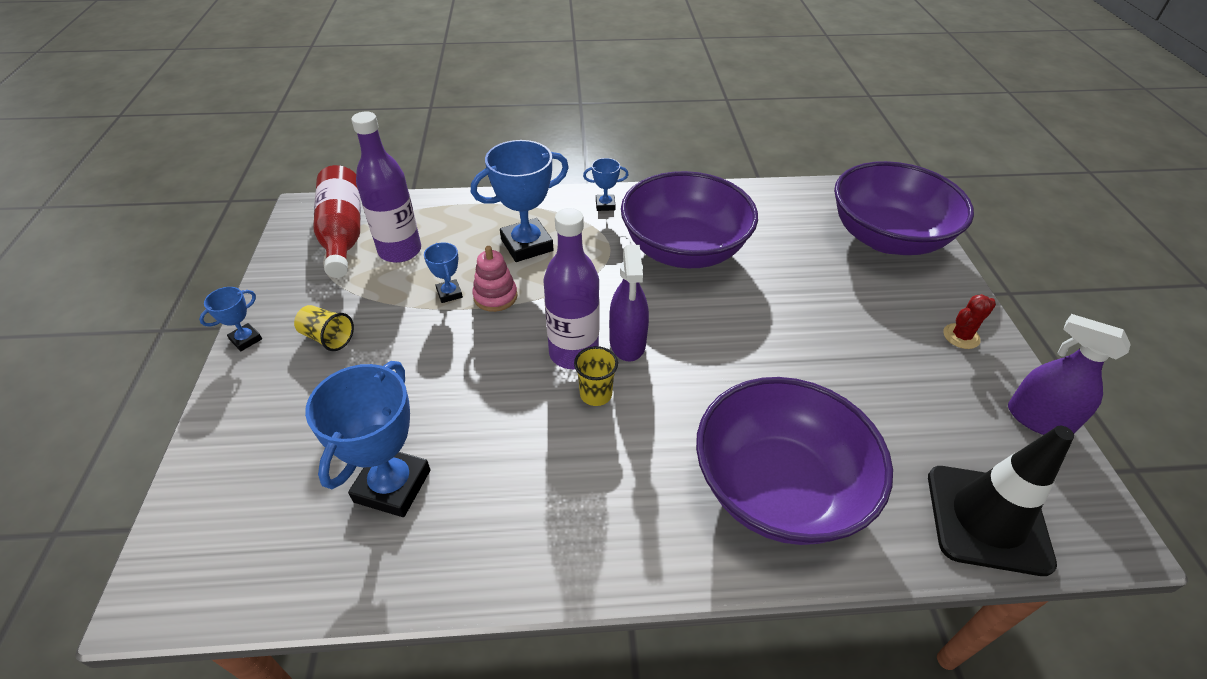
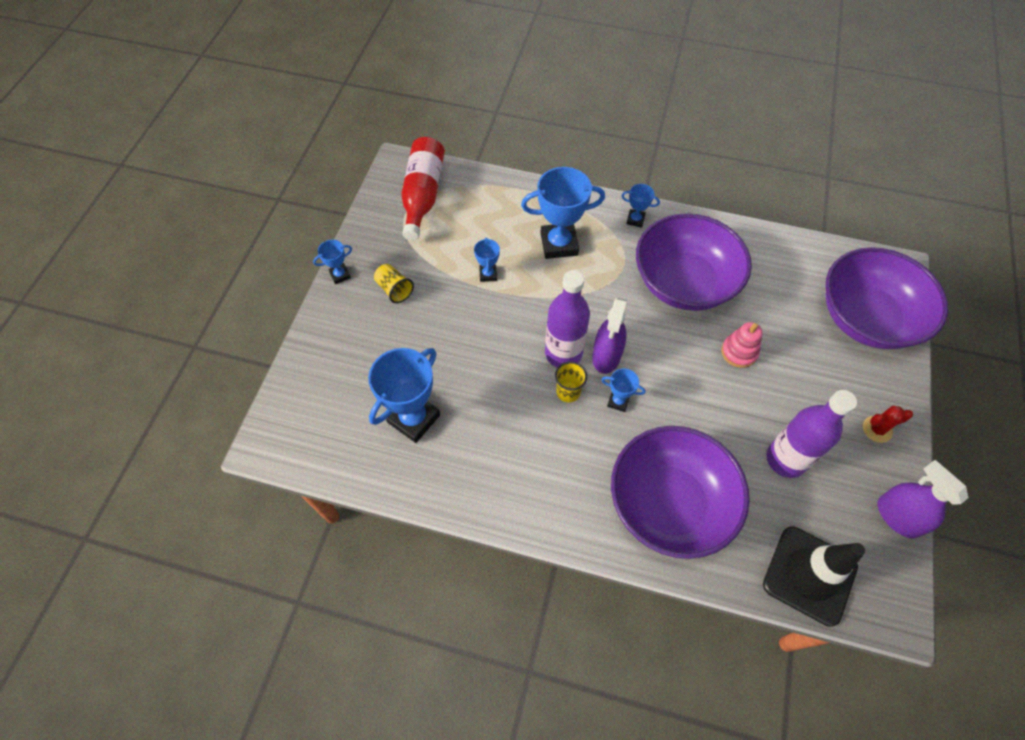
camera: 20 degrees right, 15 degrees up
(400, 251) = (461, 224): purple bottle -> purple bottle (786, 459)
(495, 296) = (521, 287): pink stacking toy -> pink stacking toy (739, 352)
(662, 387) = (618, 401): none -> blue trophy

